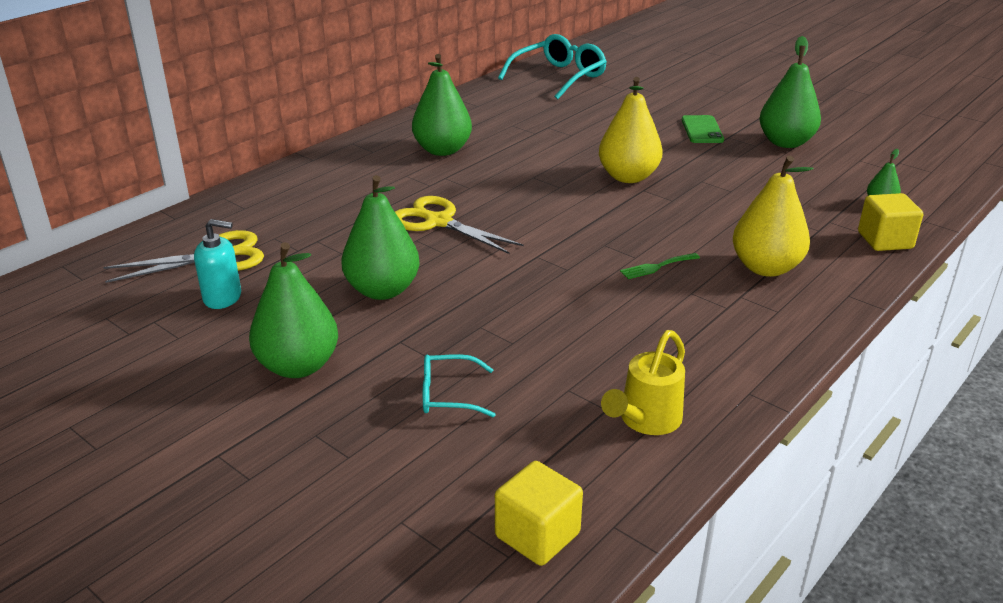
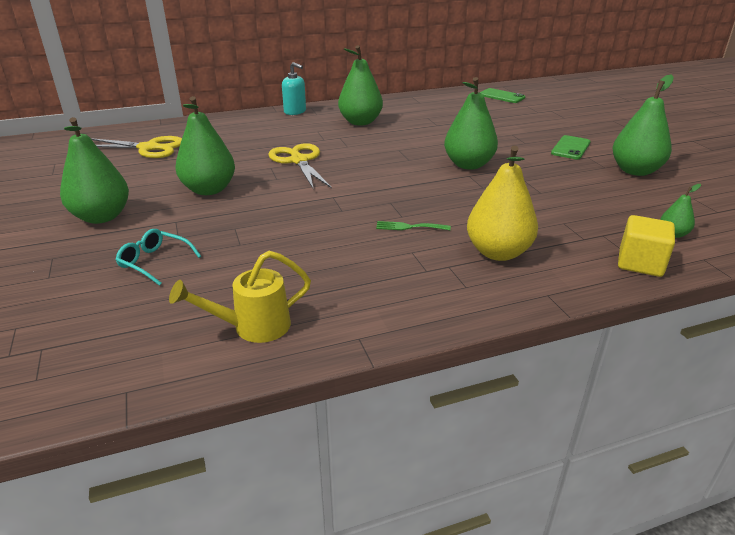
camera: 30 degrees right, 0 degrees up
(223, 297) = (121, 169): turquoise soap dispenser -> turquoise soap dispenser (295, 111)
(537, 535) = (72, 373): yellow cube -> none
(559, 77) = (501, 96): turquoise glasses -> green phone
(628, 177) = (468, 165): yellow pear -> green pear

